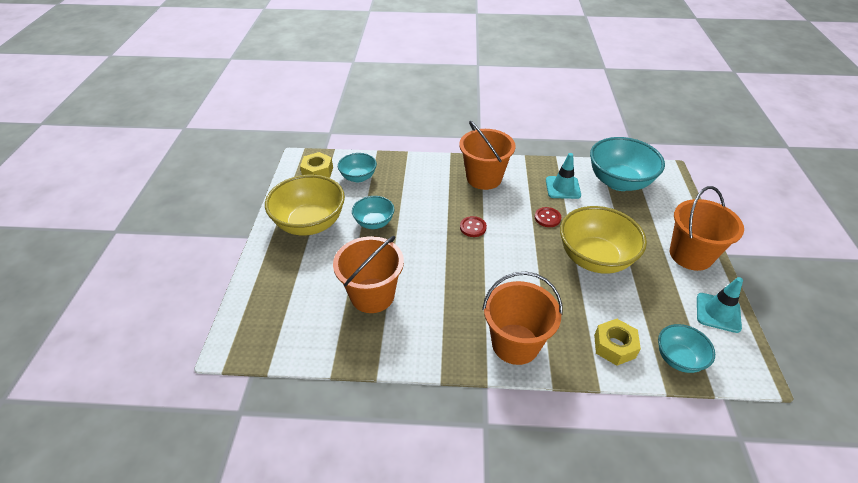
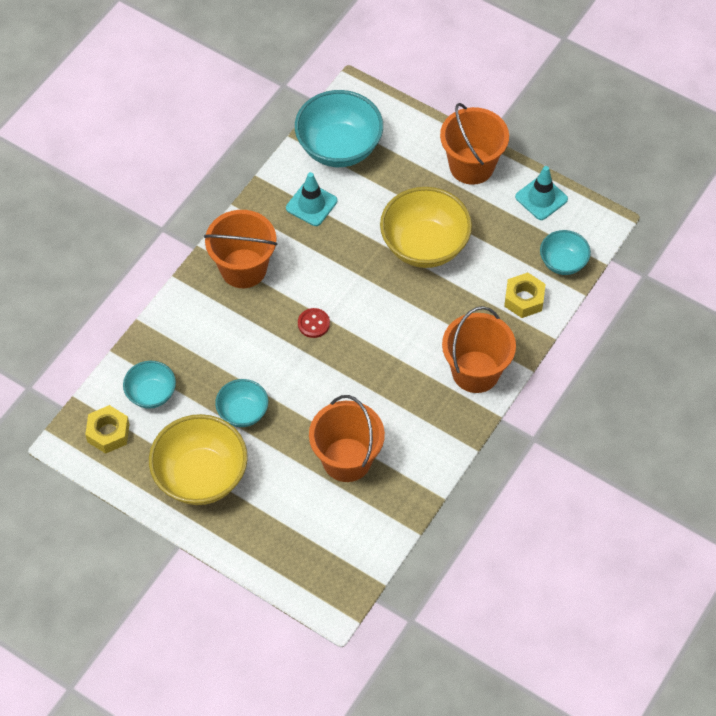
camera: 60 degrees left, 15 degrees up
(547, 218) = (346, 248): red button -> none

